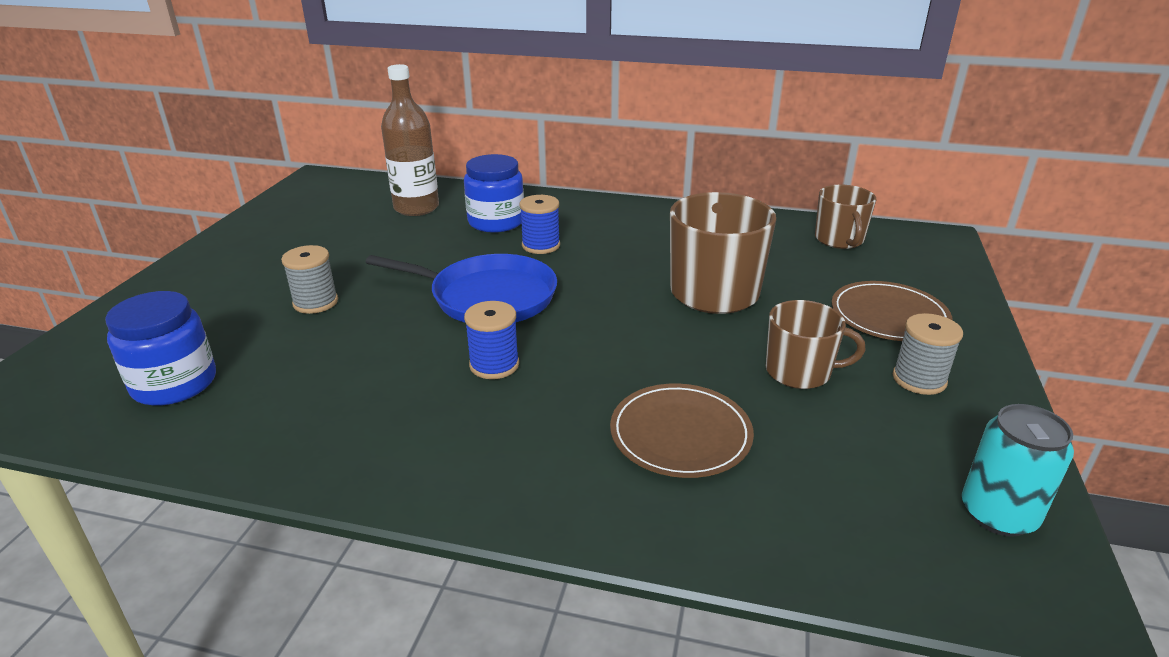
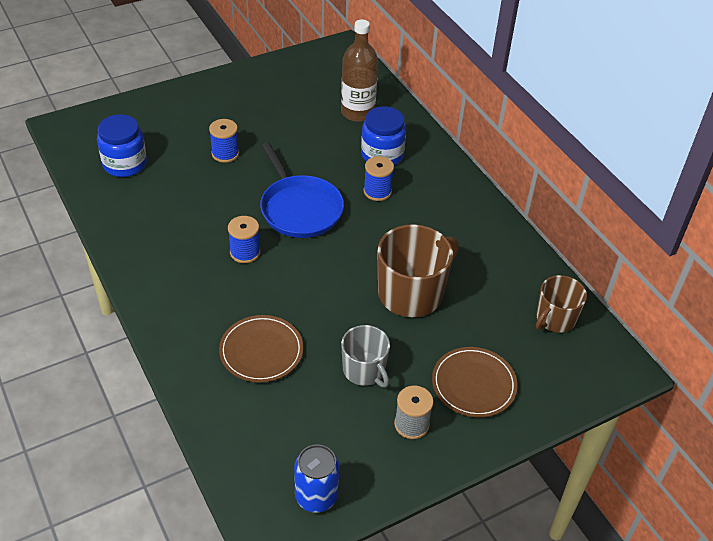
camera: 45 degrees right, 15 degrees up
(315, 302) = (225, 153): grey spool -> blue spool
(800, 372) = (364, 370): brown mug -> grey mug
(998, 514) = (316, 496): turquoise can -> blue can

